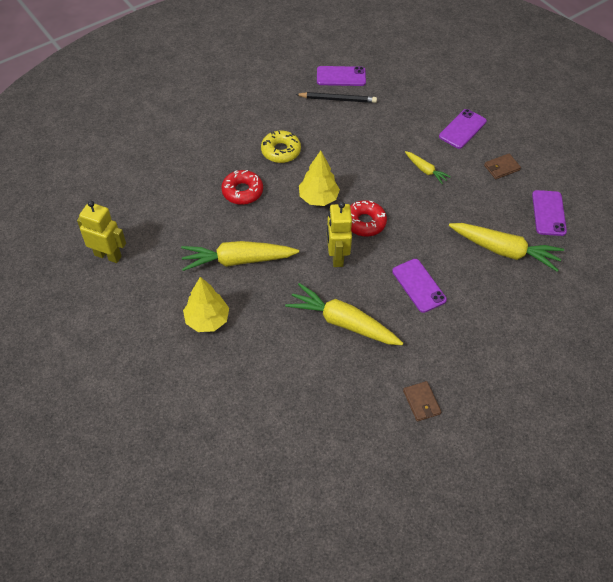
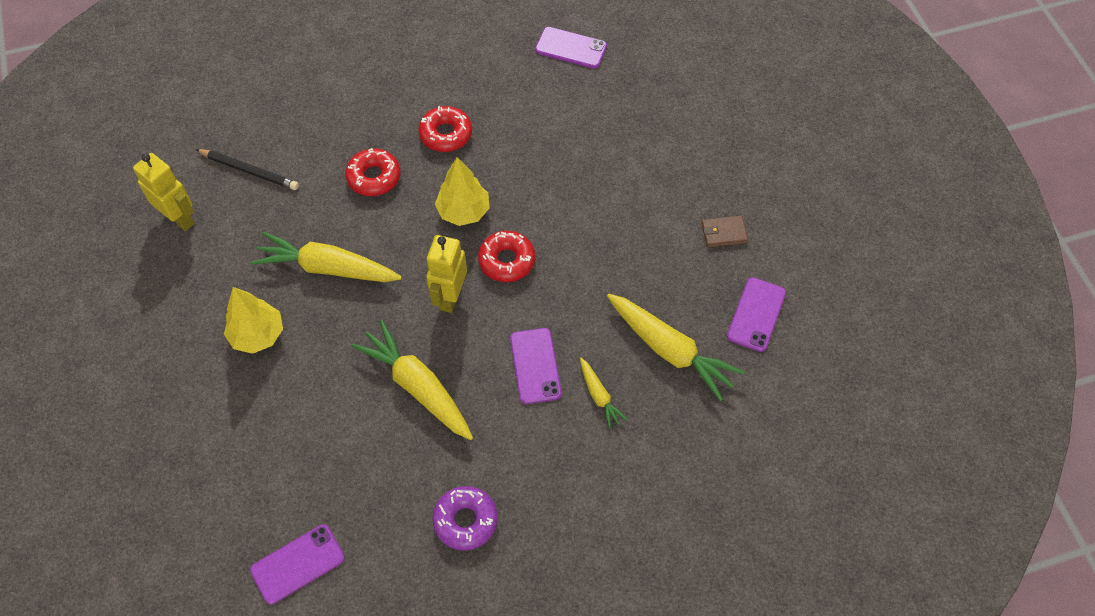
camera: 20 degrees right, 5 degrees up
(280, 151) = (446, 134): yellow donut -> red donut
(338, 99) = (551, 80): black pencil -> black pencil (249, 171)
(421, 402) = (465, 520): brown wallet -> purple donut
(425, 170) = (619, 209): yellow carrot -> yellow carrot (599, 396)
(462, 129) = (697, 163): purple phone -> purple phone (298, 564)

